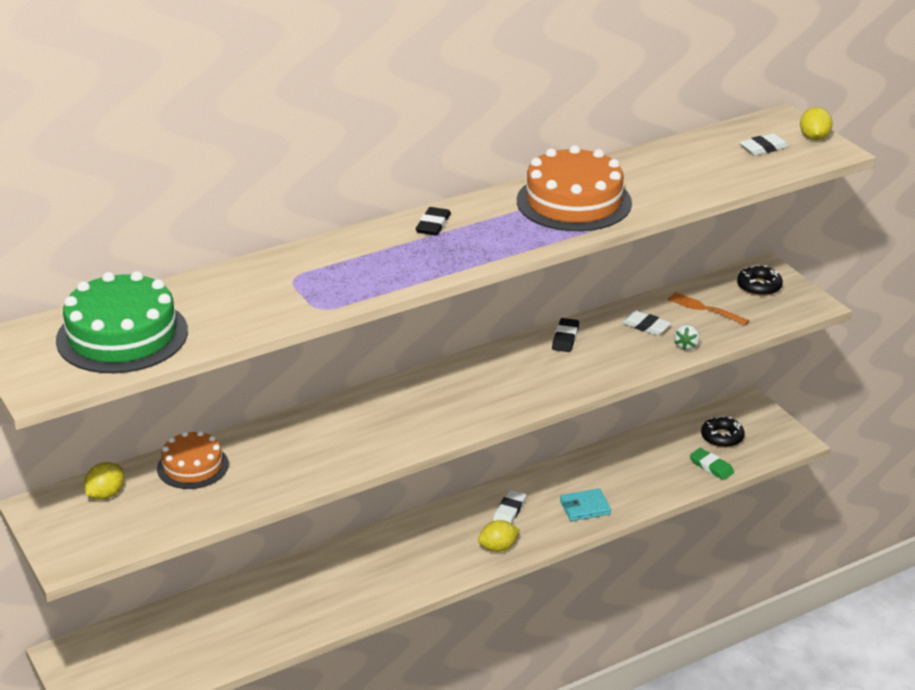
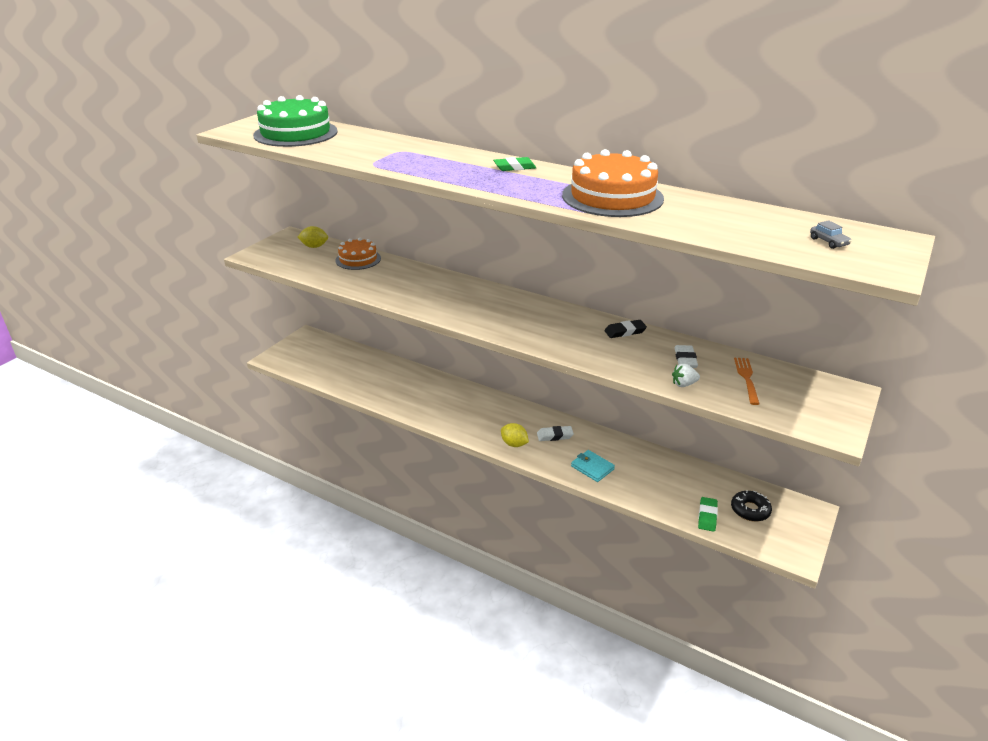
camera: 60 degrees right, 0 degrees up
(433, 225) = (514, 167): black eraser -> green eraser
(759, 286) = (818, 396): black donut -> none
(763, 148) = (828, 242): white eraser -> grey car
(814, 138) = (893, 258): yellow lemon -> none

